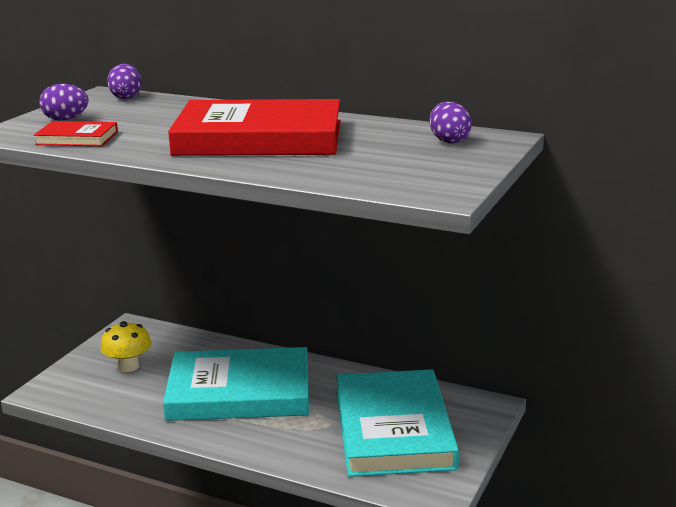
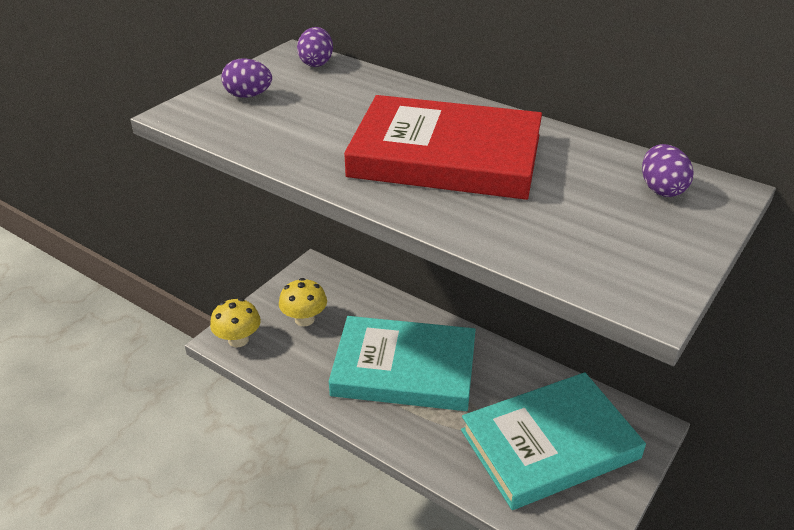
camera: 10 degrees right, 15 degrees up
(59, 390) = (238, 340): none -> yellow mushroom
(77, 138) = (254, 131): red book -> none
(393, 429) = (549, 444): turquoise book -> turquoise book turned 60 degrees clockwise

